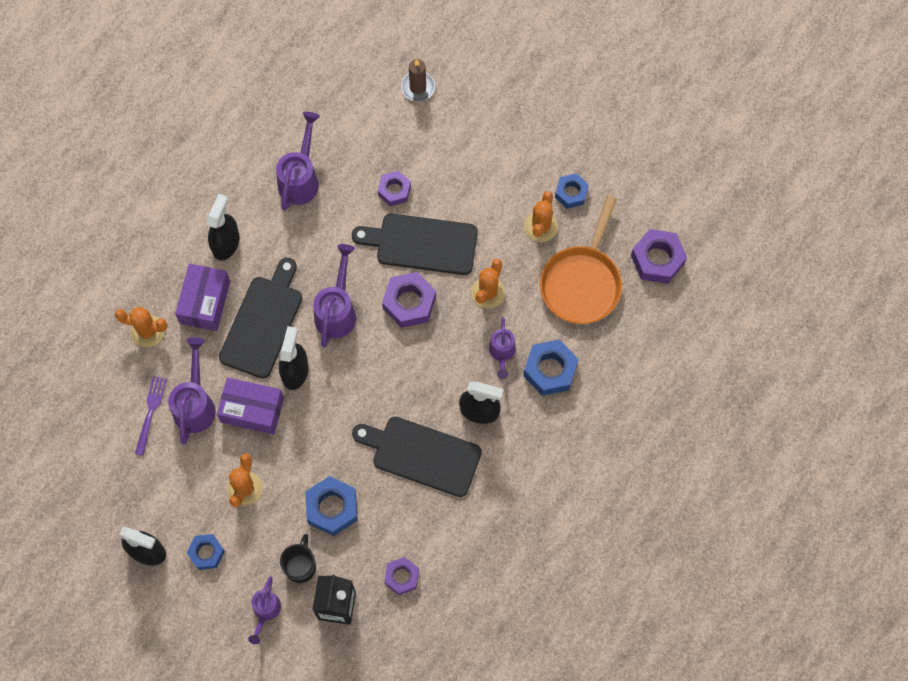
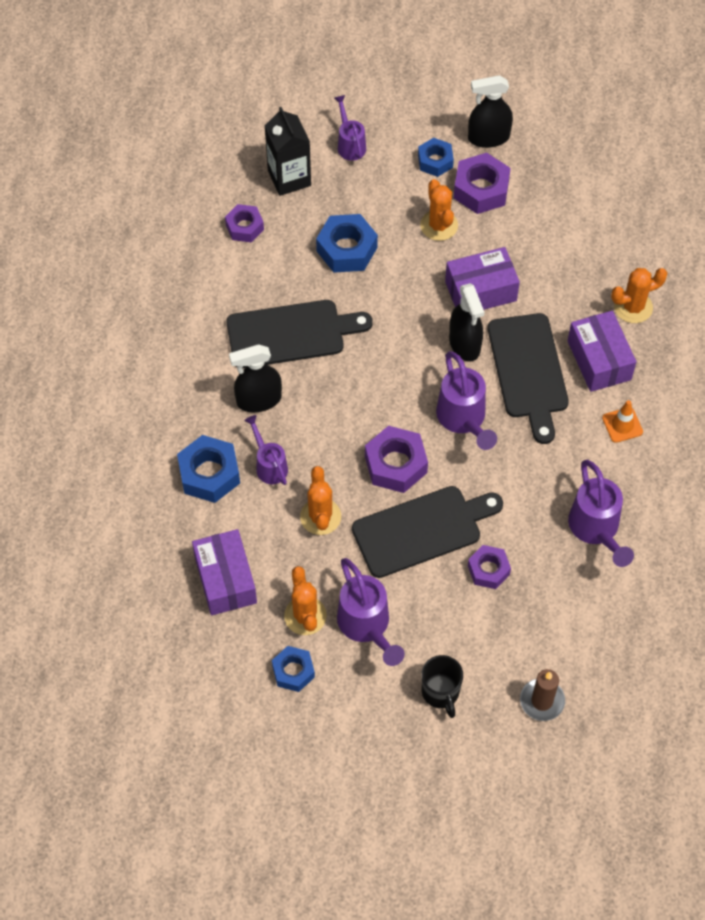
camera: 150 degrees right, 10 degrees down
(150, 412) = (574, 243): purple fork -> none
(195, 404) = (538, 269): purple watering can -> purple watering can (367, 626)
(226, 243) = (622, 425): black spray bottle -> orange traffic cone
(300, 566) = (343, 191): black mug -> black mug (441, 692)
(582, 282) = (225, 580): orange pan -> purple box
(657, 259) = (155, 648): purple nut -> purple nut (481, 189)

